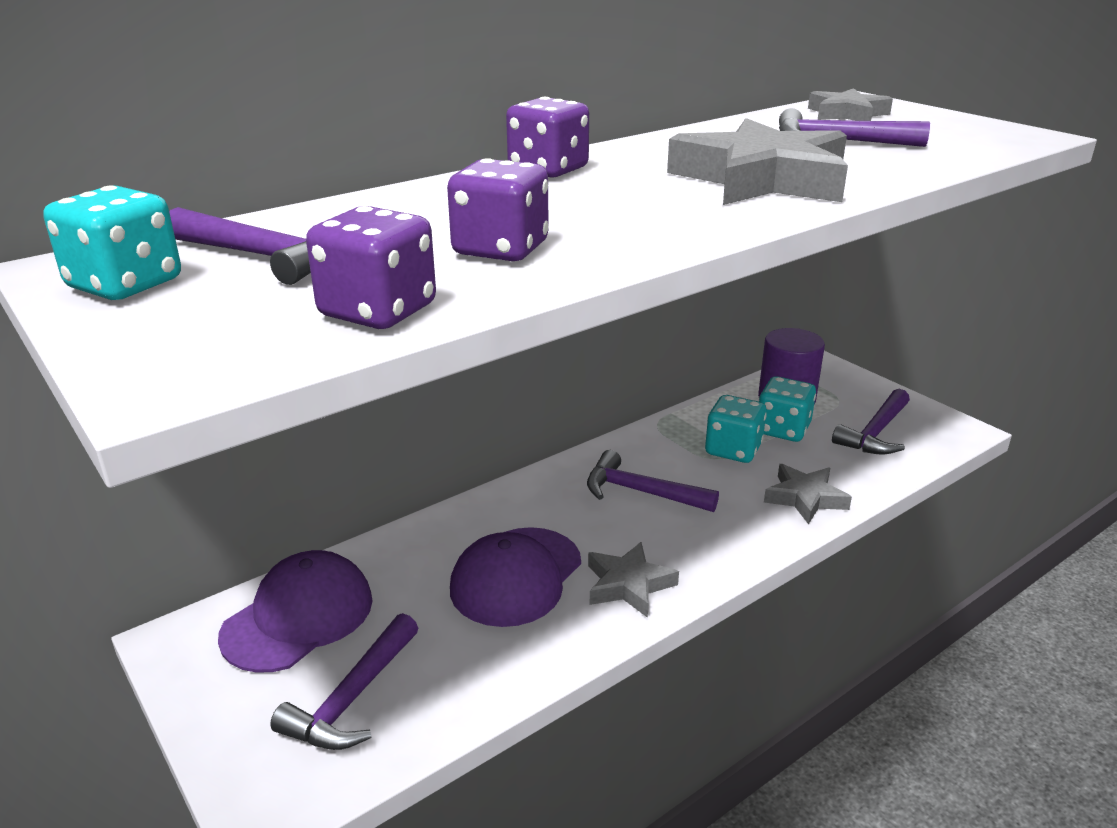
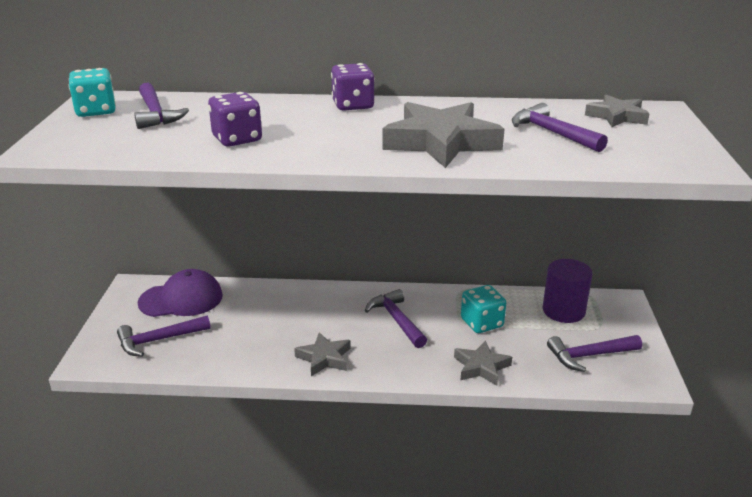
camera: 40 degrees right, 0 degrees up
(378, 311) = (140, 150): purple dice -> none
(516, 576) = (282, 328): purple cap -> none
(783, 430) = (531, 326): turquoise dice -> none

